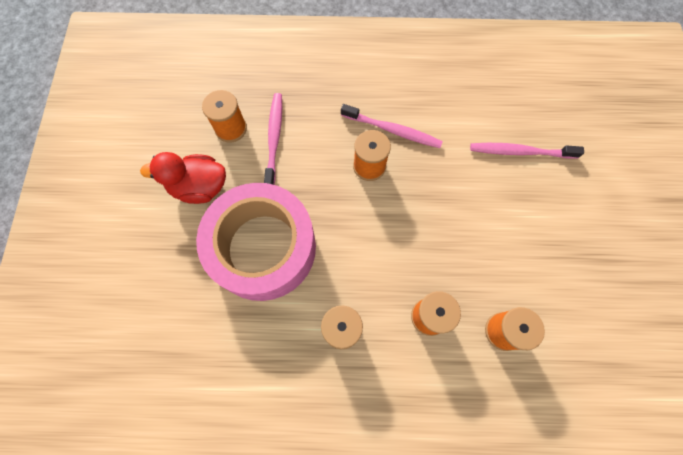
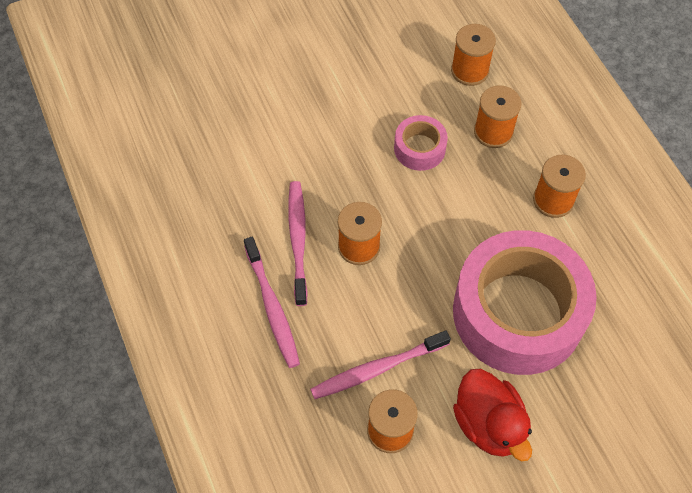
camera: 115 degrees left, 10 degrees down
(436, 248) = (419, 148): none -> pink tape
(520, 152) = (264, 108): pink toothbrush -> pink toothbrush (272, 307)

